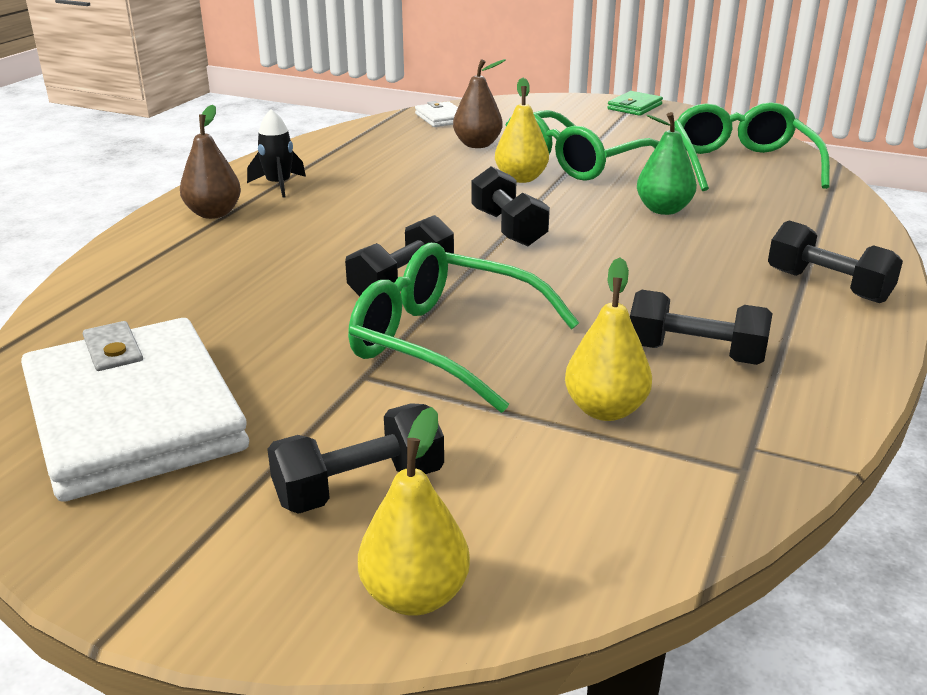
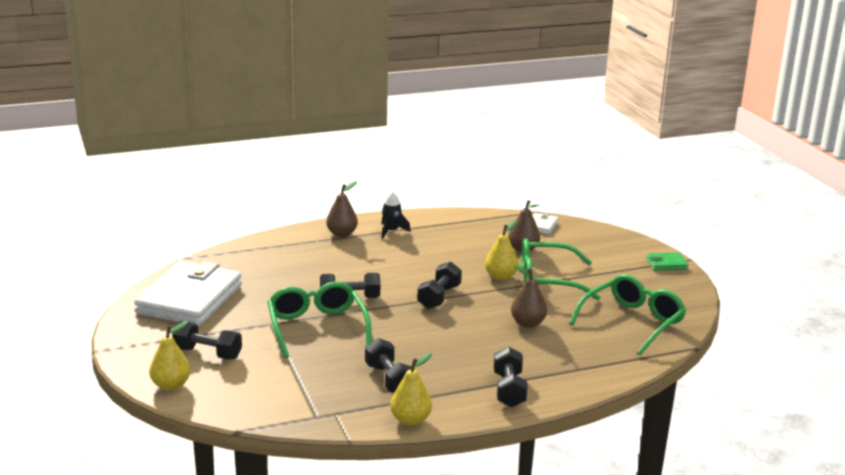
camera: 45 degrees right, 5 degrees down
(605, 410) = (317, 376): yellow pear -> yellow pear (410, 420)
(663, 210) = (528, 323): green pear -> brown pear

